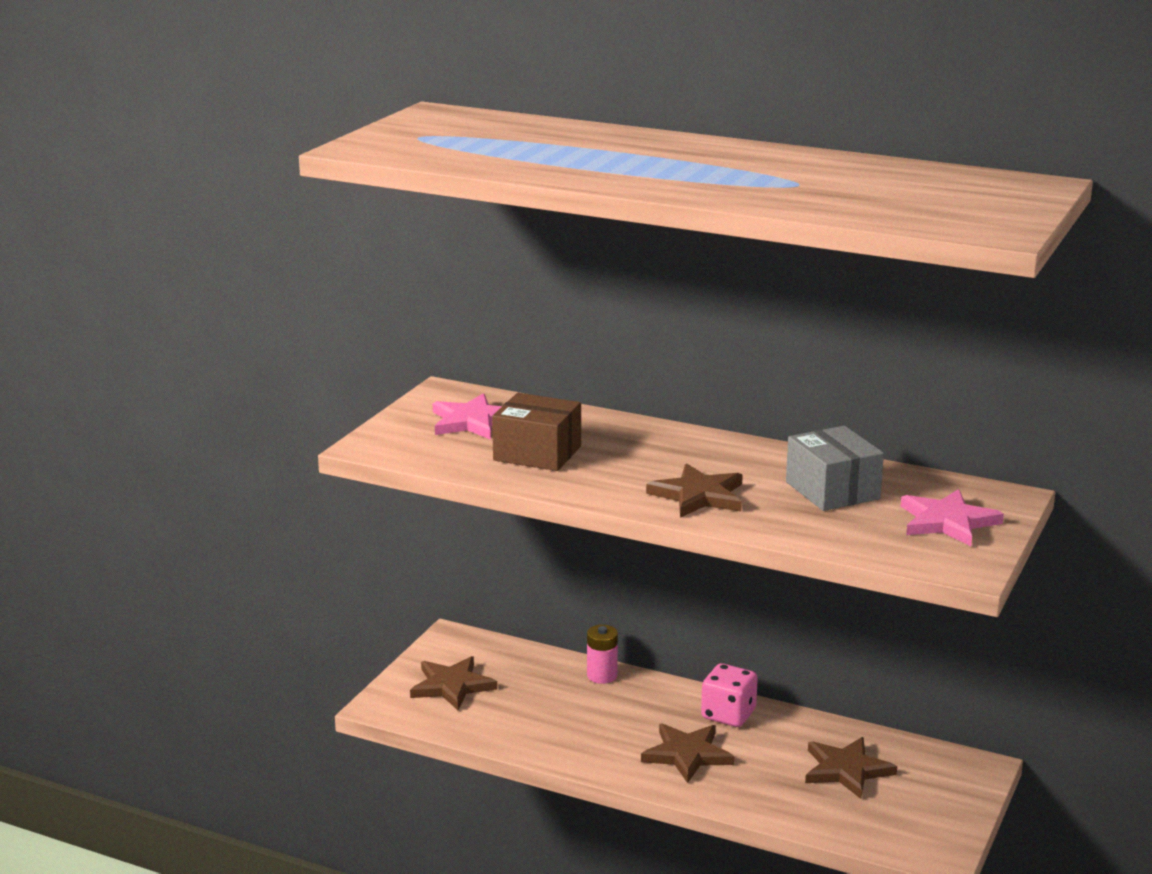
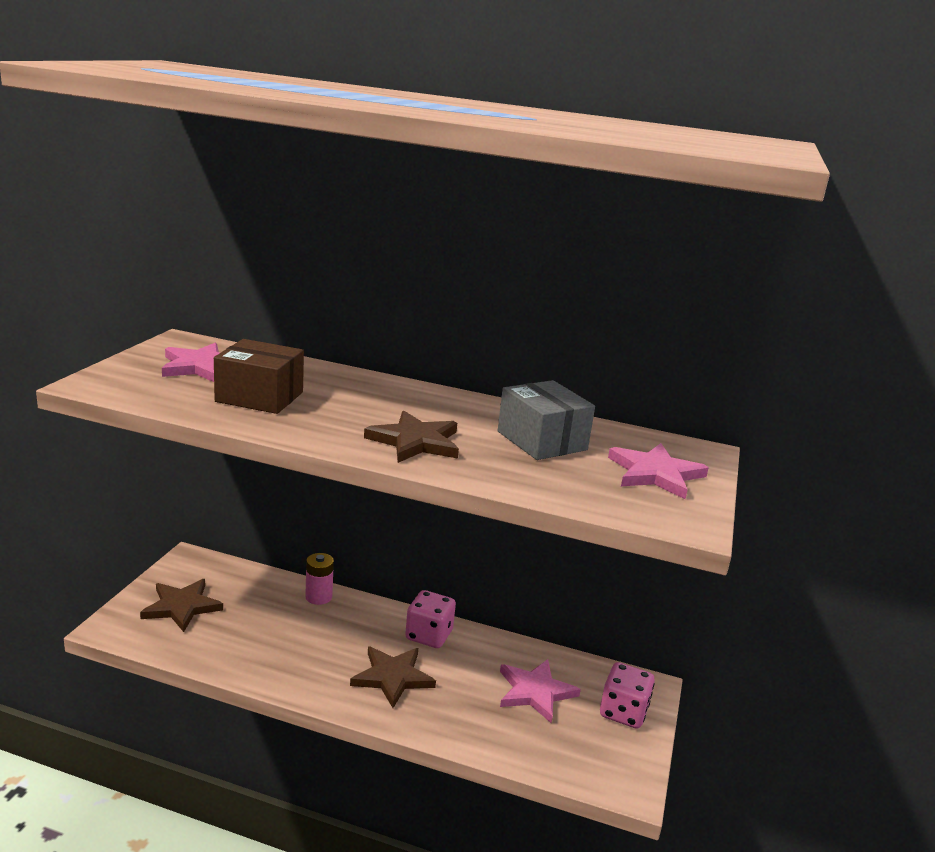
camera: 10 degrees left, 0 degrees up
(846, 770) = (535, 692): brown star -> pink star
(945, 790) = (623, 712): none -> pink dice

